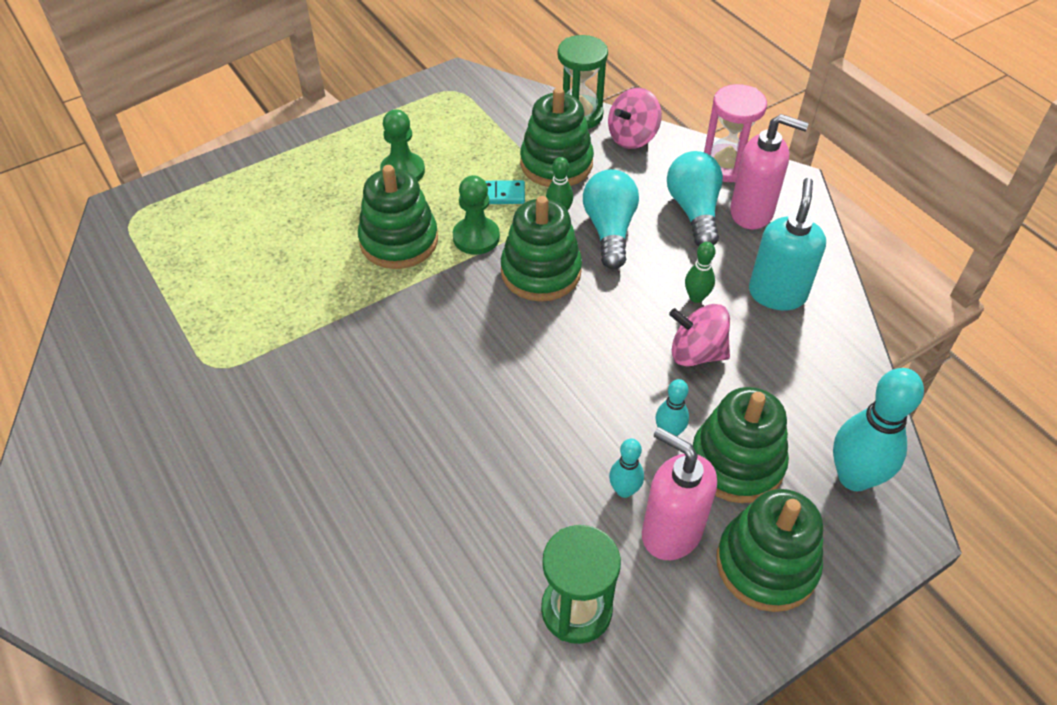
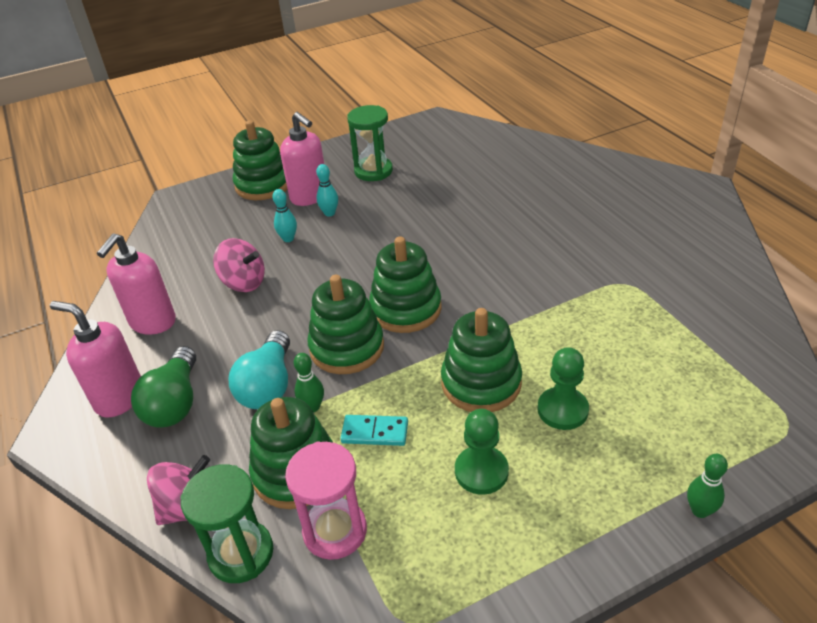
camera: 170 degrees left, 10 degrees down
(476, 237) = (402, 383): green pawn -> green pawn (562, 410)
(694, 211) = (175, 403): turquoise light bulb -> green light bulb
(696, 297) = (220, 322): green bowling pin -> green bowling pin (700, 510)
(726, 166) = (106, 457): pink hourglass -> pink hourglass (335, 531)
(736, 462) = (253, 224): green stacking toy -> green stacking toy (406, 309)
(777, 293) = (152, 322): turquoise soap dispenser -> pink soap dispenser
(854, 477) = (186, 217): turquoise bowling pin -> none

